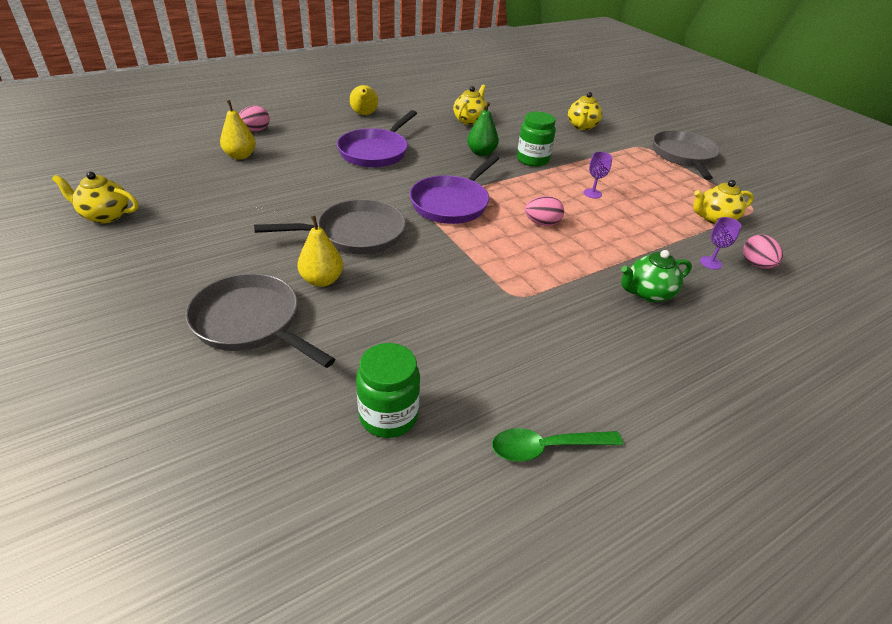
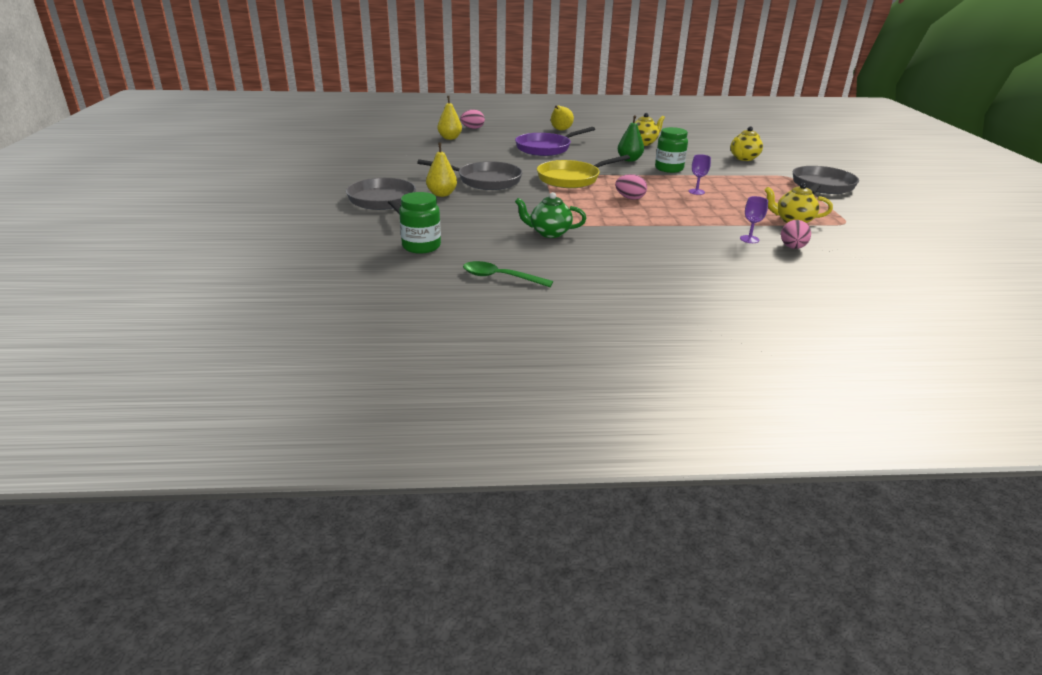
camera: 30 degrees right, 10 degrees down
(105, 216) = (346, 150): yellow teapot -> none
(452, 203) = (571, 179): purple pan -> yellow pan
(648, 293) = (668, 241): green teapot -> green teapot (549, 233)

